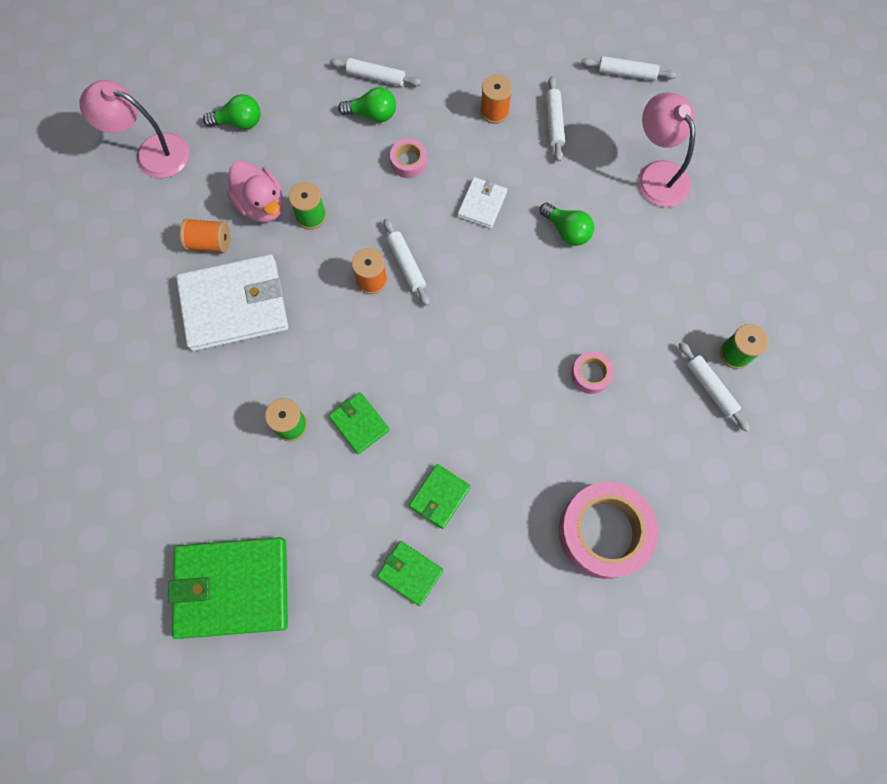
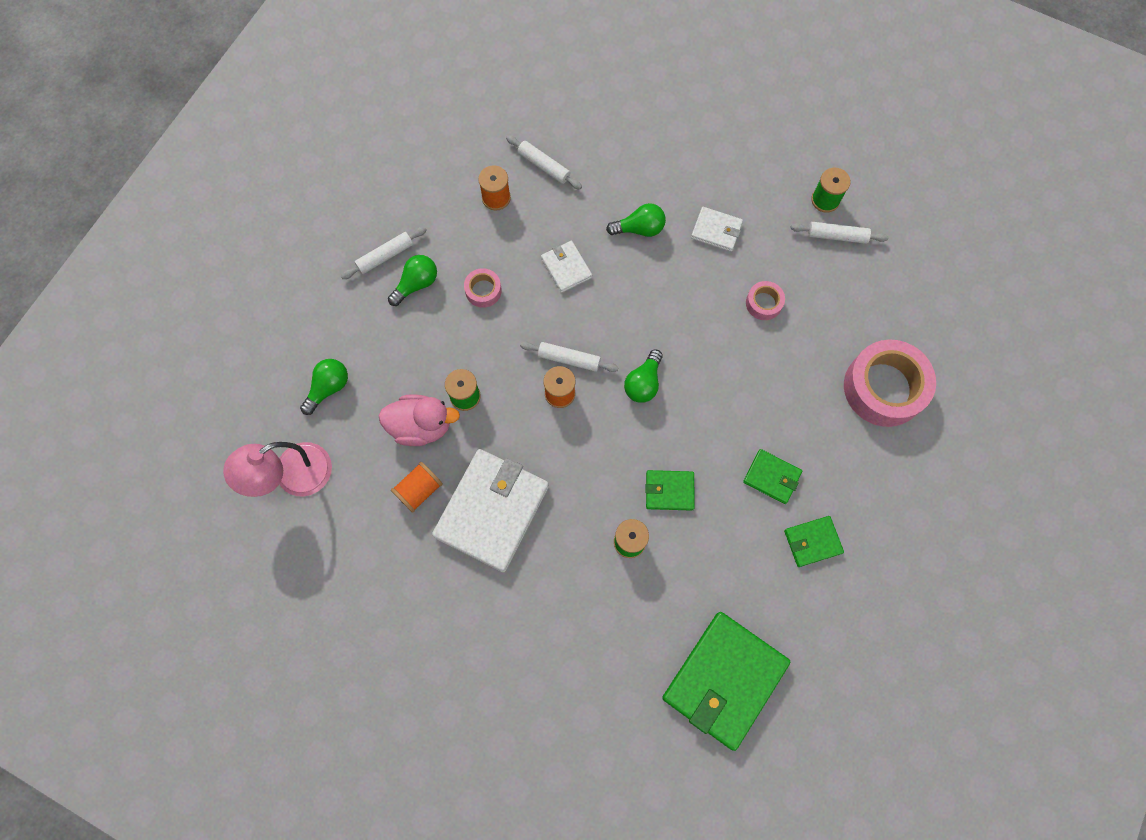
camera: 50 degrees left, 0 degrees up
(435, 334) = (643, 383): none -> green light bulb
(439, 496) = (772, 477): green wallet -> green wallet turned 45 degrees counterclockwise
(621, 289) = (716, 230): none -> white wallet
(626, 73) = (548, 86): white rolling pin -> none
(657, 174) = (648, 134): pink lamp -> none

